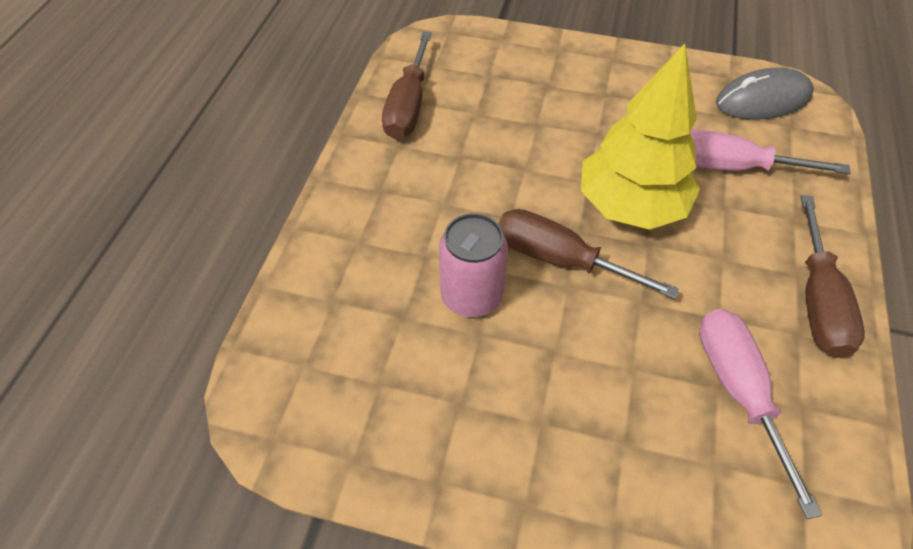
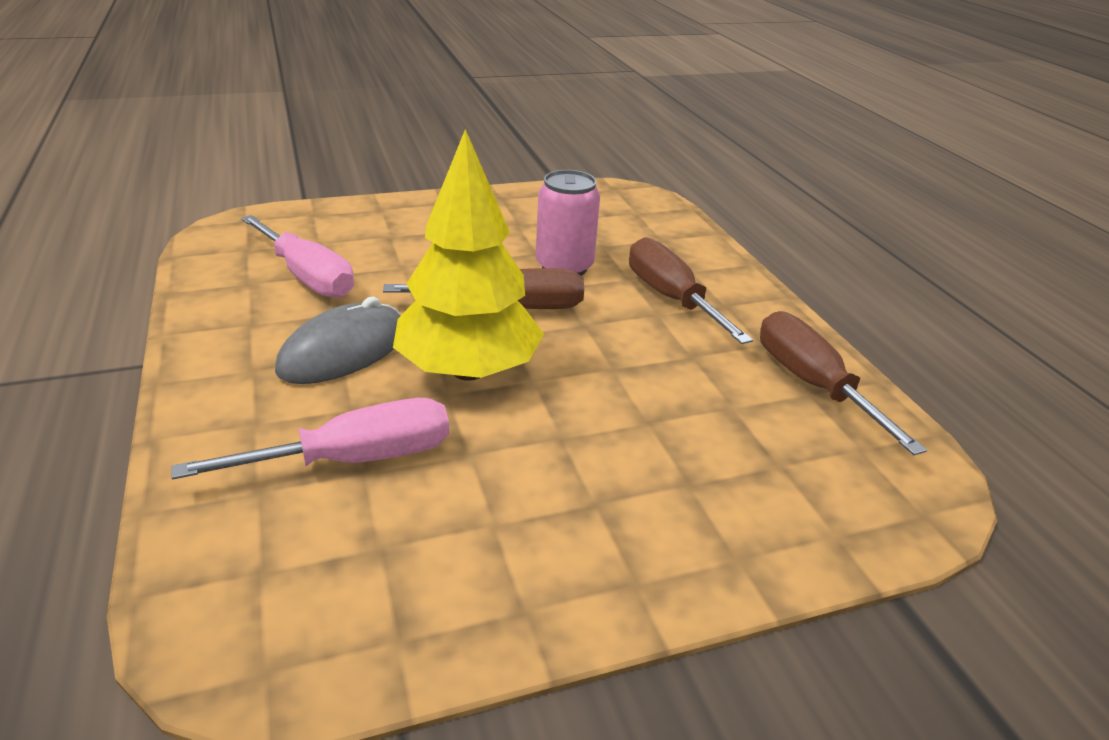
camera: 145 degrees right, 20 degrees down
(762, 100) = (321, 607): grey mouse -> grey mouse (344, 351)
(817, 300) = (228, 352): brown screwdriver -> brown screwdriver (671, 298)

